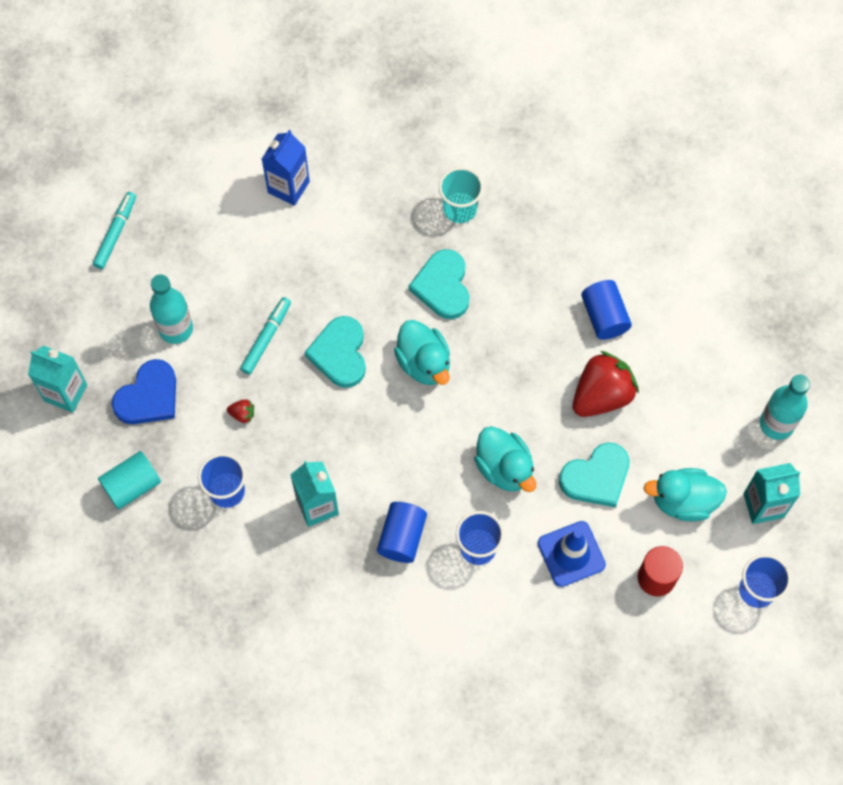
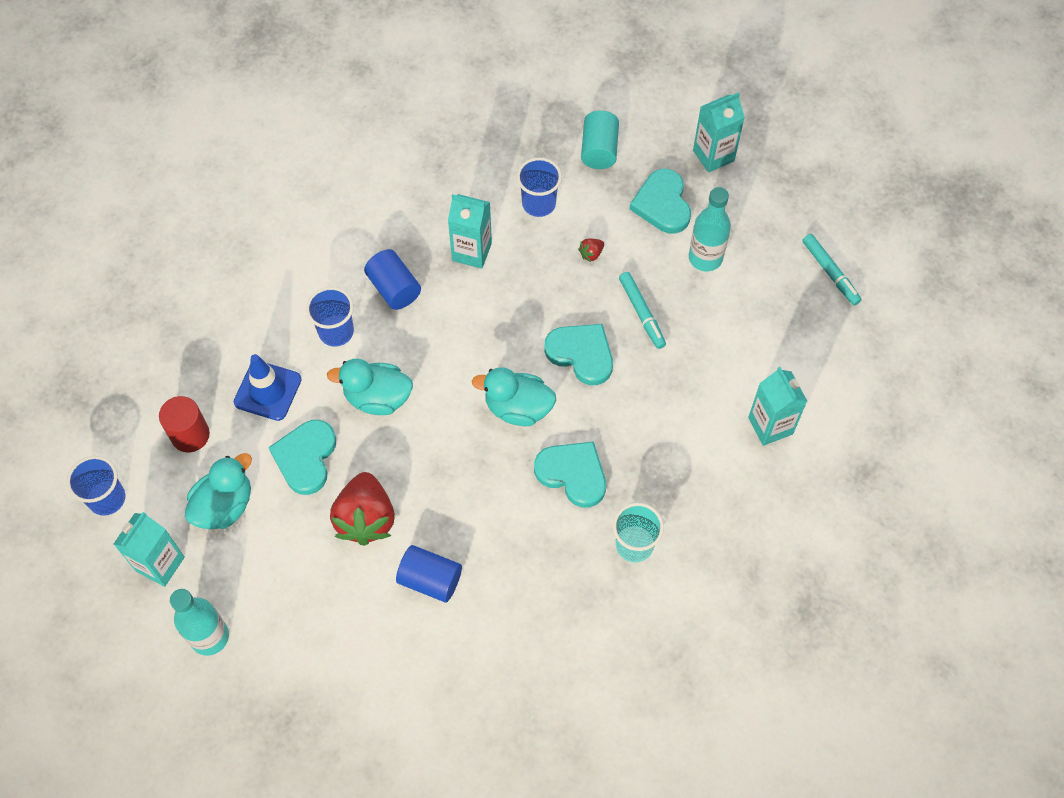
camera: 130 degrees right, 5 degrees down
(148, 396) = (662, 204): blue heart -> turquoise heart
(288, 187) = (770, 425): blue carton -> turquoise carton

